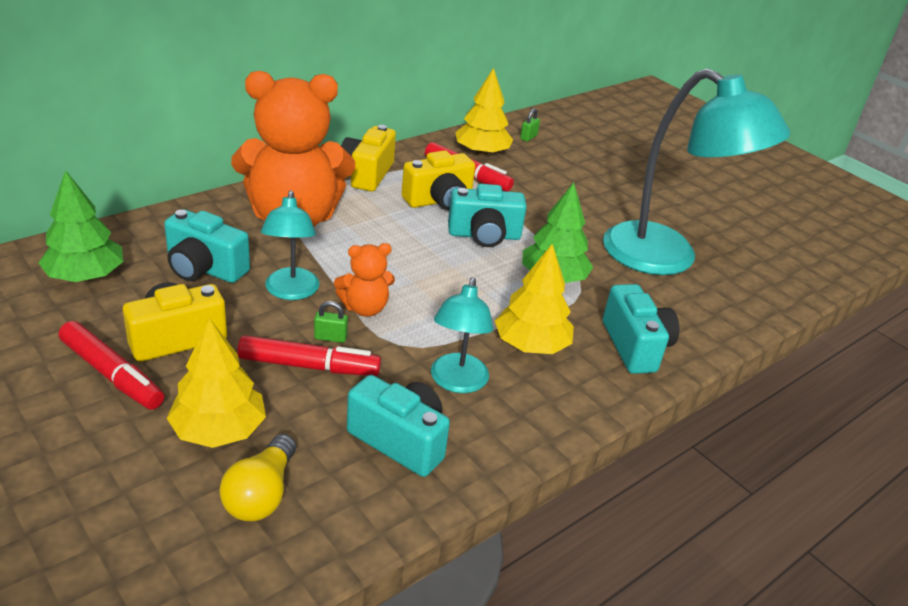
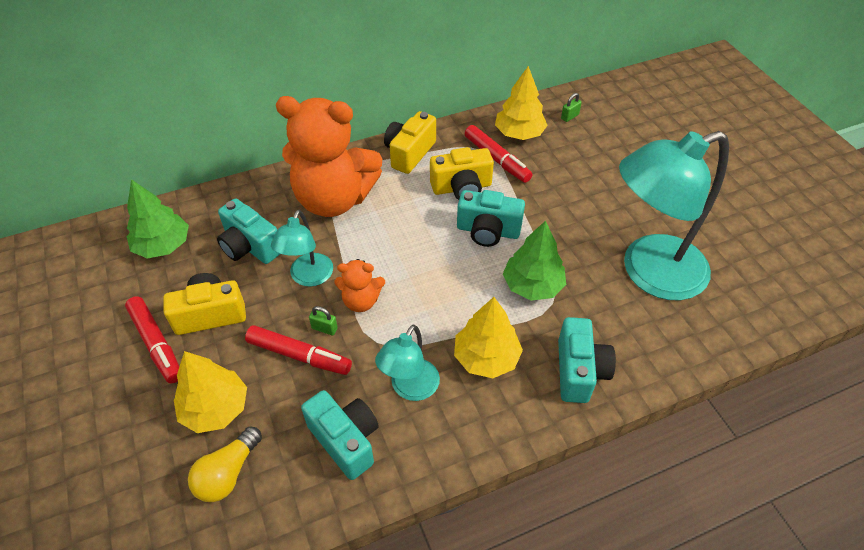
camera: 20 degrees right, 15 degrees up
(667, 258) = (649, 273): turquoise lamp -> turquoise lamp turned 105 degrees clockwise

